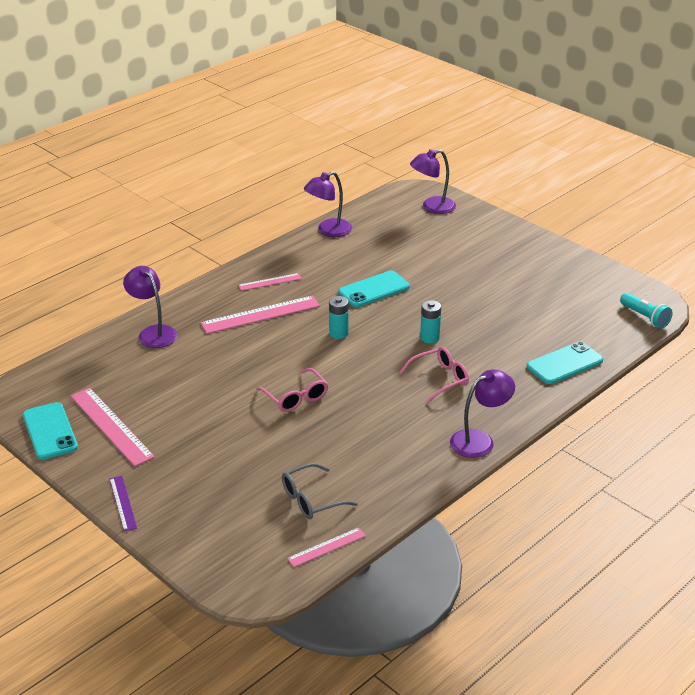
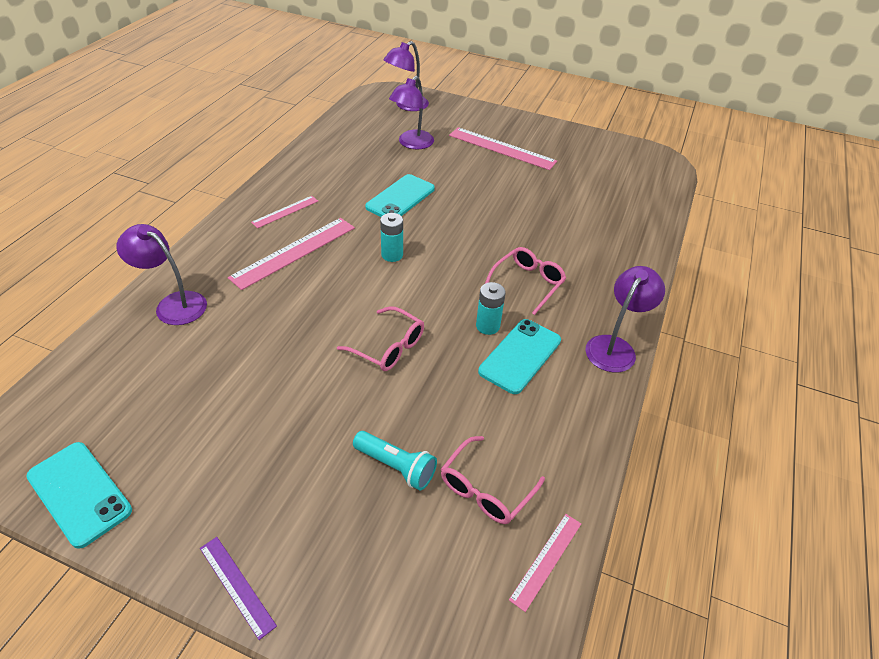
camera: 25 degrees left, 10 degrees up
(111, 426) = (169, 456): pink ruler -> pink ruler (502, 148)
(311, 499) = (485, 489): grey glasses -> pink glasses
(328, 231) = (319, 145): purple lamp -> purple lamp (412, 144)
(429, 338) = (488, 238): turquoise battery -> turquoise battery (487, 326)
(564, 363) = (631, 237): turquoise phone -> turquoise phone (520, 356)
(645, 317) = (662, 175): turquoise flashlight -> turquoise flashlight (396, 466)

